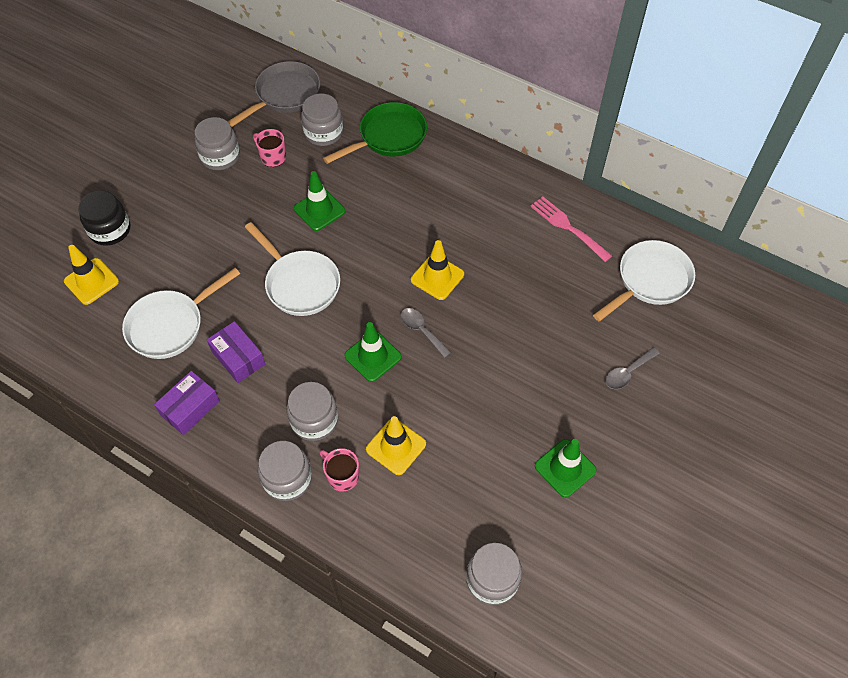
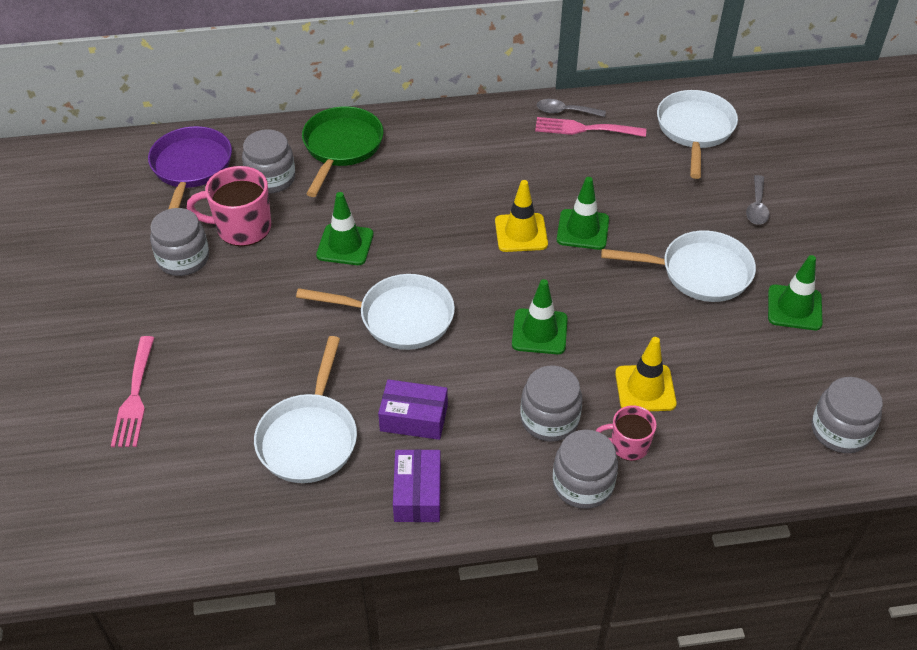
camera: 40 degrees left, 10 degrees down
(91, 281) = (170, 456): yellow traffic cone -> none
(110, 230) = (134, 396): black jar -> pink fork
(272, 157) = (242, 228): pink mug -> pink mug, size x1.66
(284, 95) = (191, 169): grey pan -> purple pan
(422, 331) = (558, 283): grey spoon -> grey spoon (565, 111)
(481, 303) = (582, 230): none -> green traffic cone
(526, 392) = (699, 272): none -> white pan

